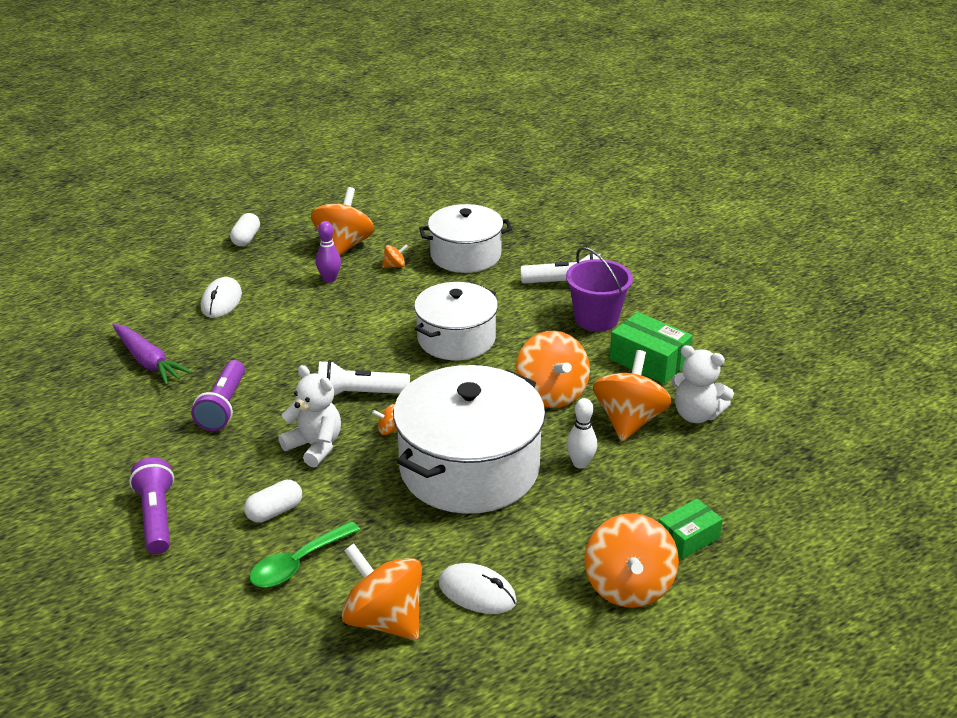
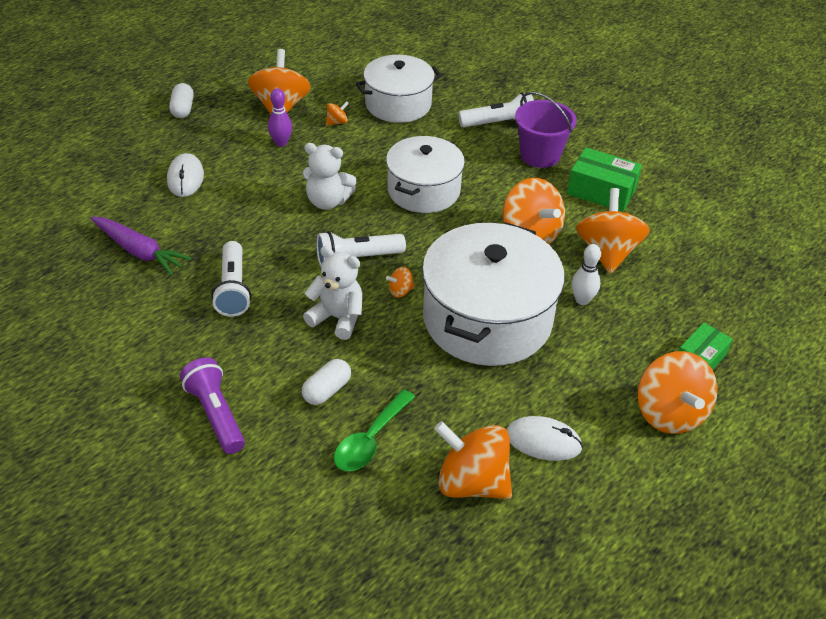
camera: 15 degrees left, 10 degrees up
(223, 407) = (233, 289): purple flashlight -> white flashlight
(696, 415) = (661, 238): white teddy bear -> white teddy bear (327, 201)

